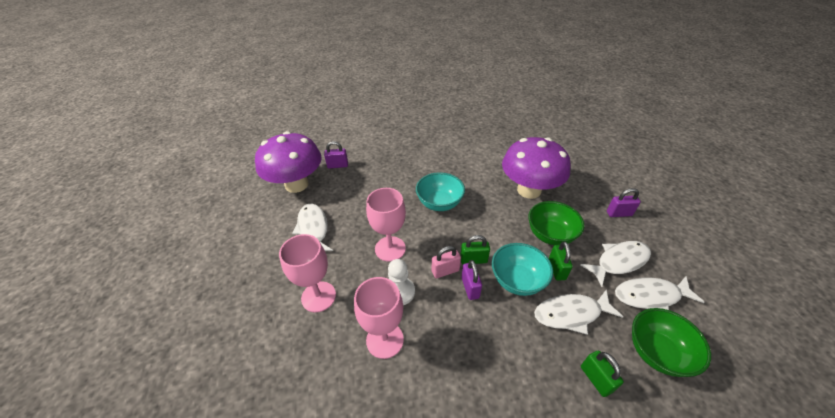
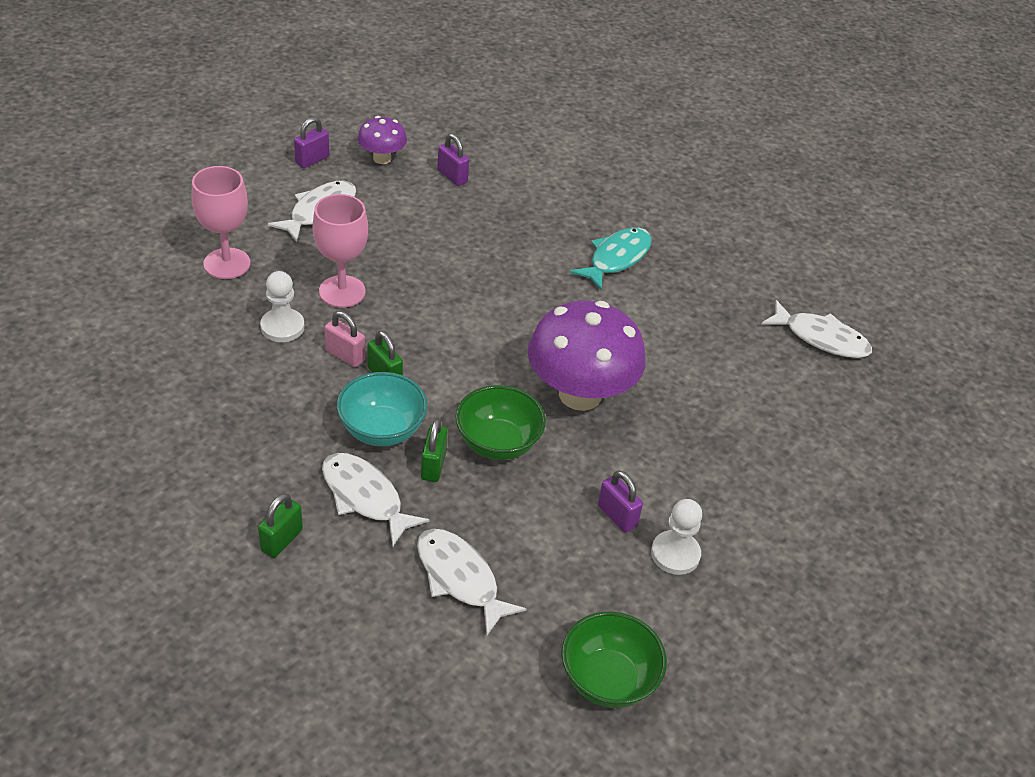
camera: 50 degrees right, 0 degrees up
(296, 184) = (382, 158): purple mushroom -> purple mushroom, size x0.51
(385, 340) = (209, 341): pink goblet -> none
(439, 203) = (464, 306): turquoise bowl -> none
(443, 140) = (616, 258): none -> turquoise fish
(470, 288) = (335, 388): purple padlock -> purple padlock (312, 160)
(556, 269) = (433, 465): green padlock -> green padlock turned 45 degrees counterclockwise
(619, 261) = (503, 532): white fish -> white fish (821, 338)
(650, 205) = (675, 554): none -> white pawn
(657, 352) = (363, 596): green bowl -> green bowl (608, 680)

